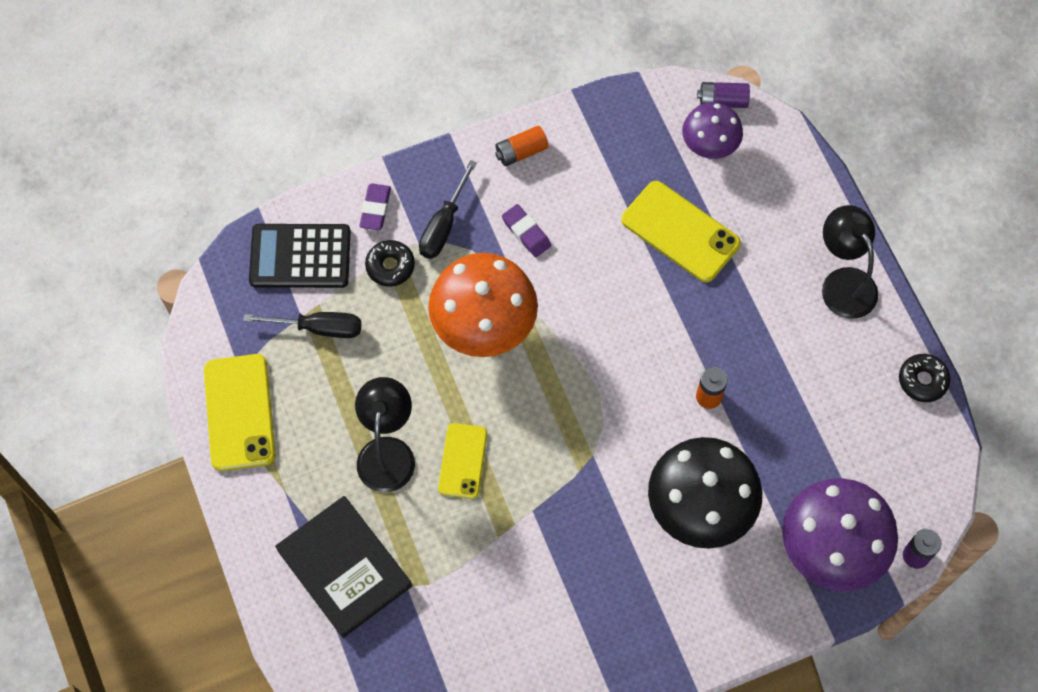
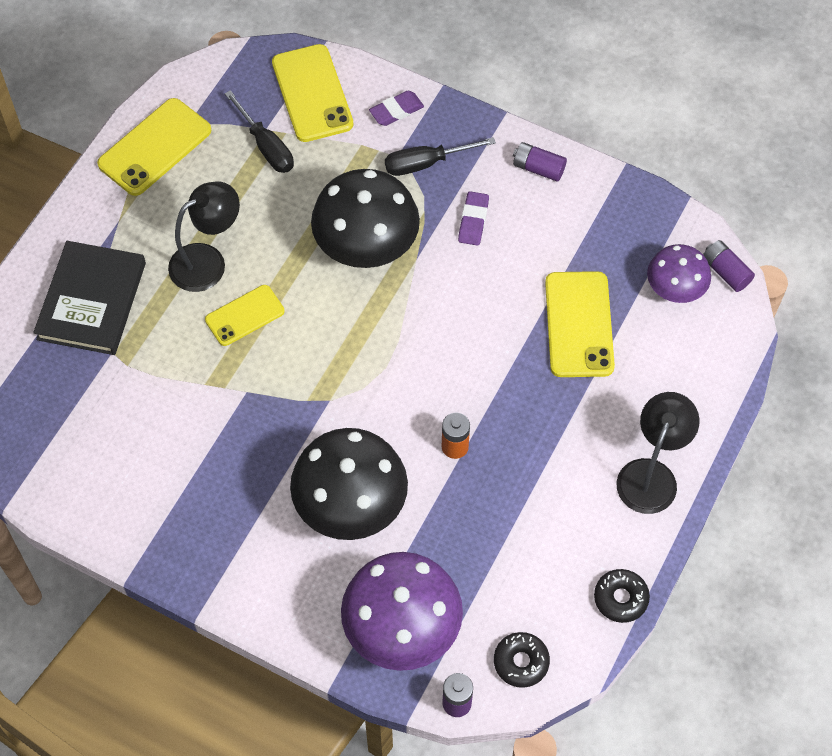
camera: 50 degrees right, 5 degrees down
(300, 256) = (312, 93): black calculator -> yellow phone
(390, 266) = (359, 154): black donut -> black donut (521, 662)
(484, 328) = (366, 250): orange mushroom -> black mushroom
(521, 152) = (538, 168): orange battery -> purple battery

